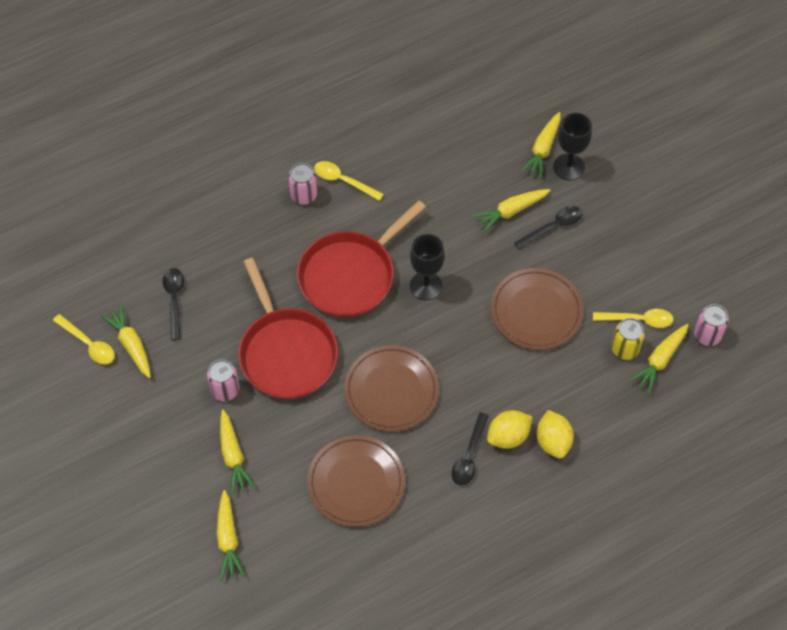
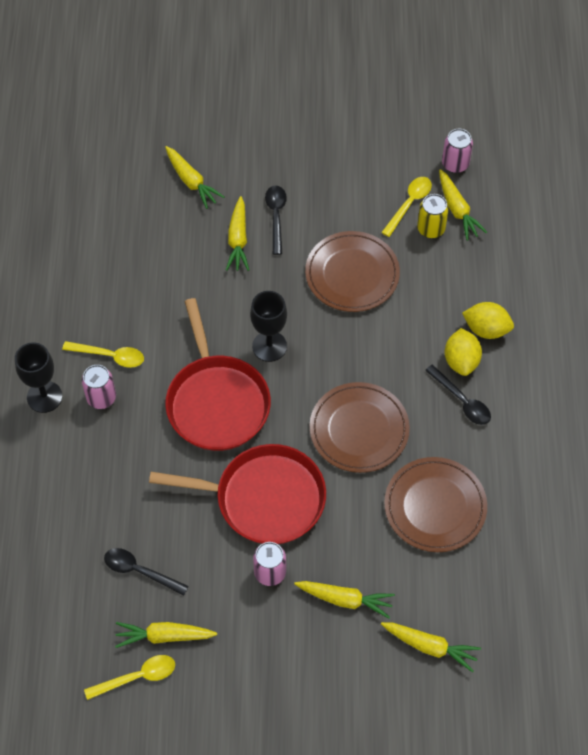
camera: 60 degrees left, 0 degrees up
(343, 181) = (109, 356): yellow spoon -> yellow spoon turned 135 degrees counterclockwise
(568, 167) = (223, 172): black goblet -> black goblet (44, 397)

